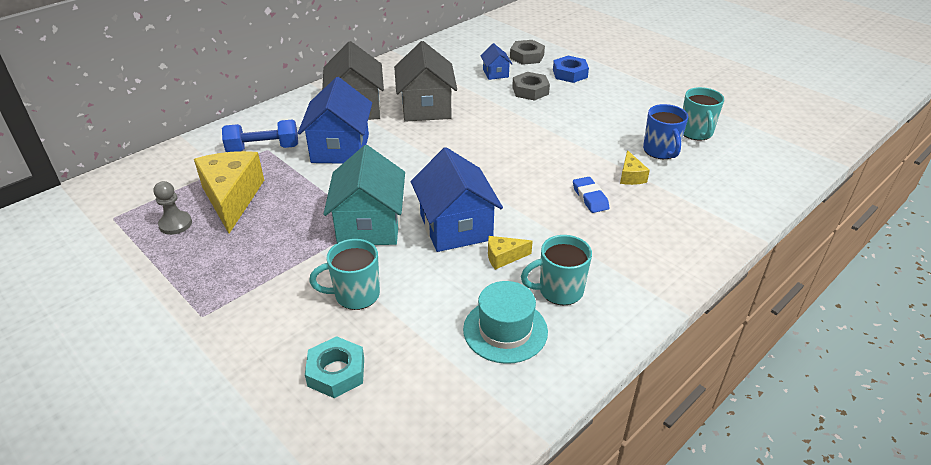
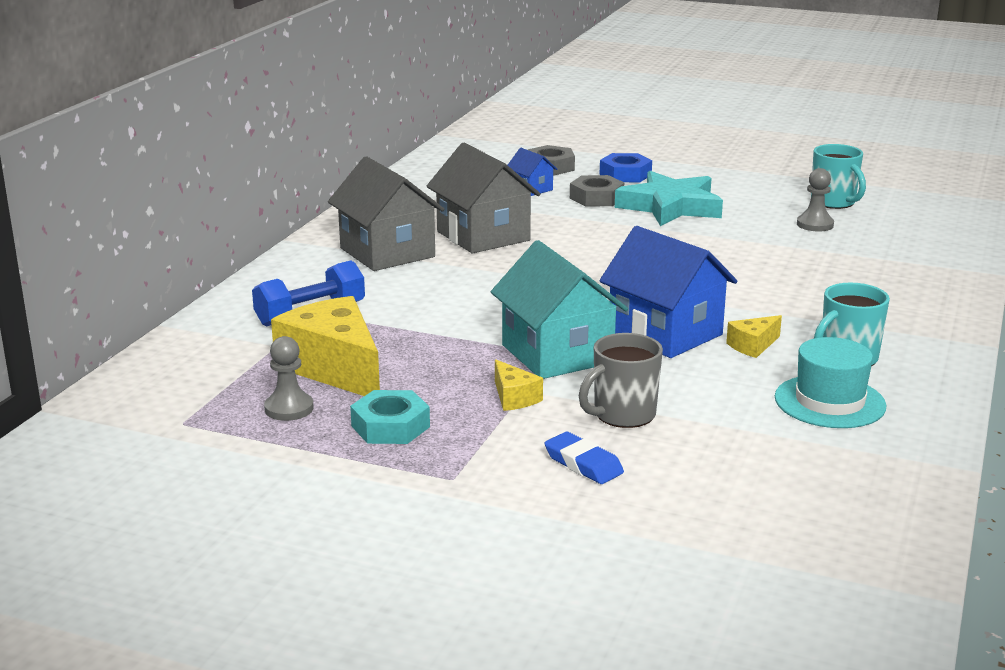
camera: 25 degrees left, 15 degrees down
(336, 372) = (687, 480): turquoise nut -> turquoise nut (390, 426)
(340, 148) = (420, 294): blue house -> none
(355, 295) = (622, 415): turquoise mug -> grey mug
(572, 110) = (670, 207): none -> turquoise star
(590, 198) = (786, 278): blue eraser -> blue eraser (583, 464)
(630, 176) = (808, 251): yellow cheese -> yellow cheese (514, 398)
(661, 151) = (815, 225): blue mug -> grey pawn

